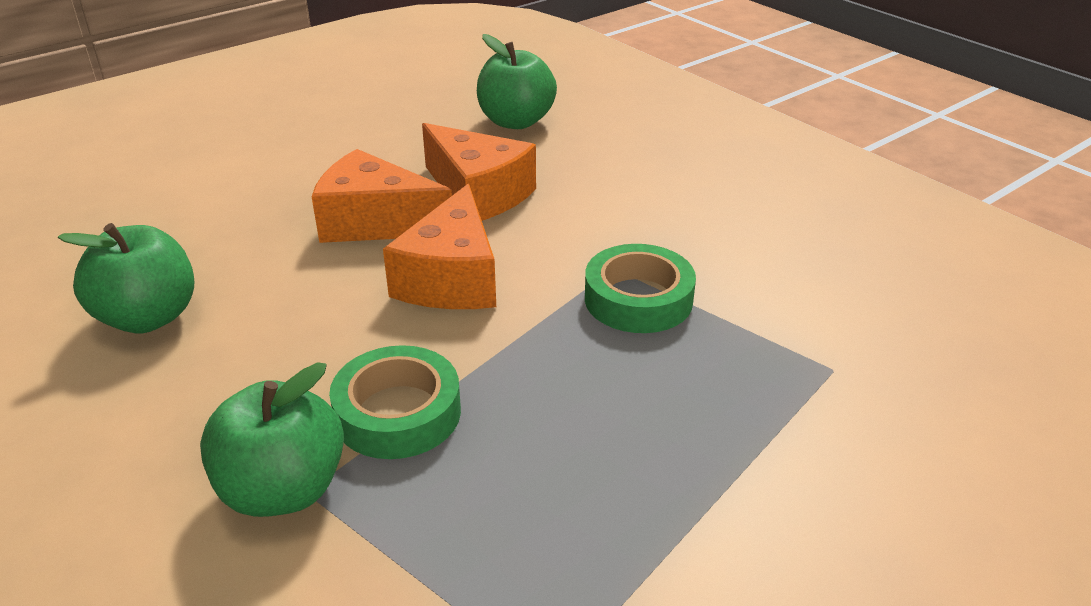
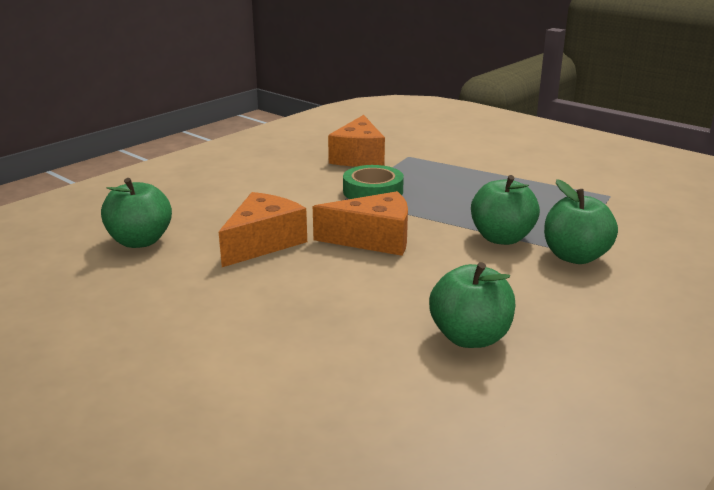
camera: 100 degrees left, 10 degrees down
(375, 222) = (313, 274): orange cheese -> orange cheese (358, 157)
(398, 413) = (501, 238): green tape -> green apple

